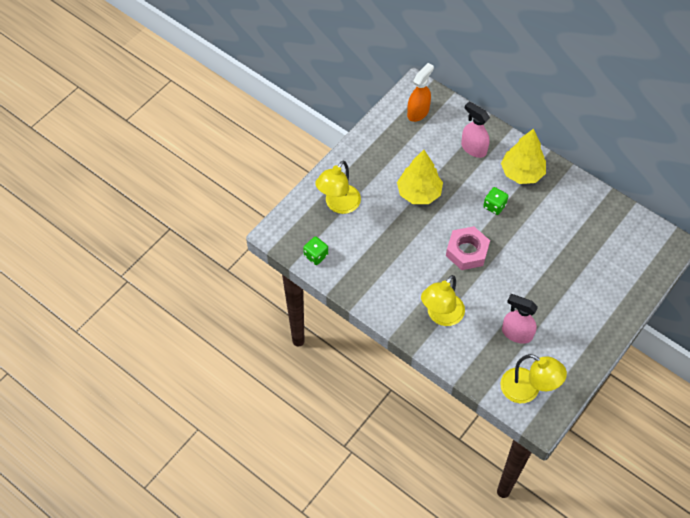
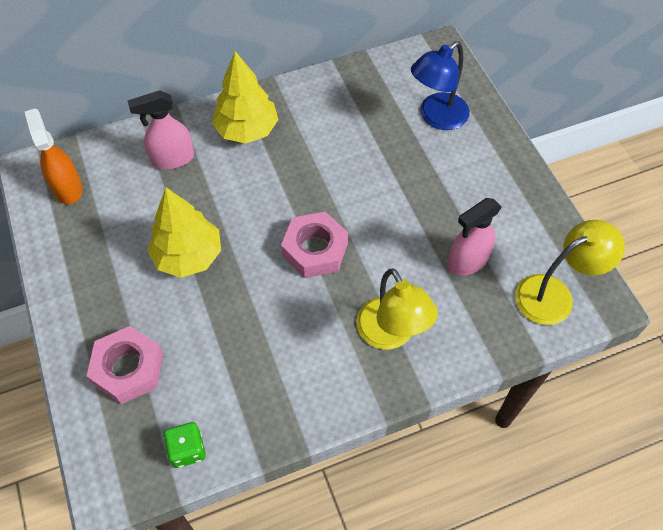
camera: 60 degrees left, 0 degrees up
(338, 205) = (128, 369): yellow lamp -> pink nut
(494, 206) = (271, 183): green dice -> none
(612, 269) = (436, 117): none -> blue lamp

